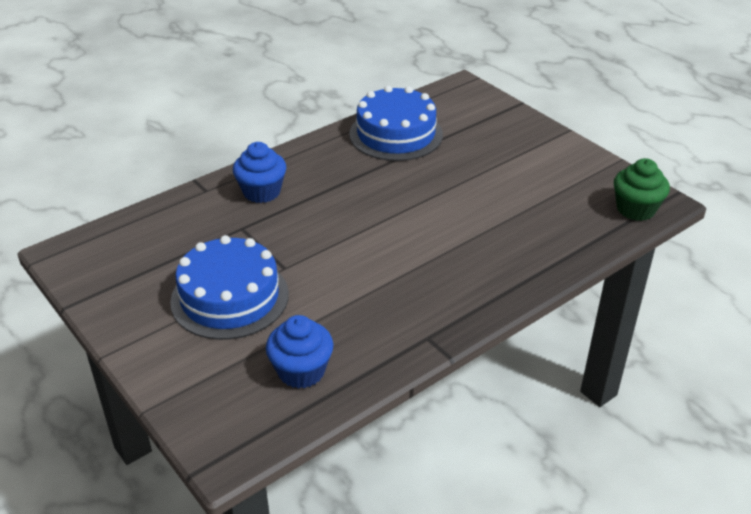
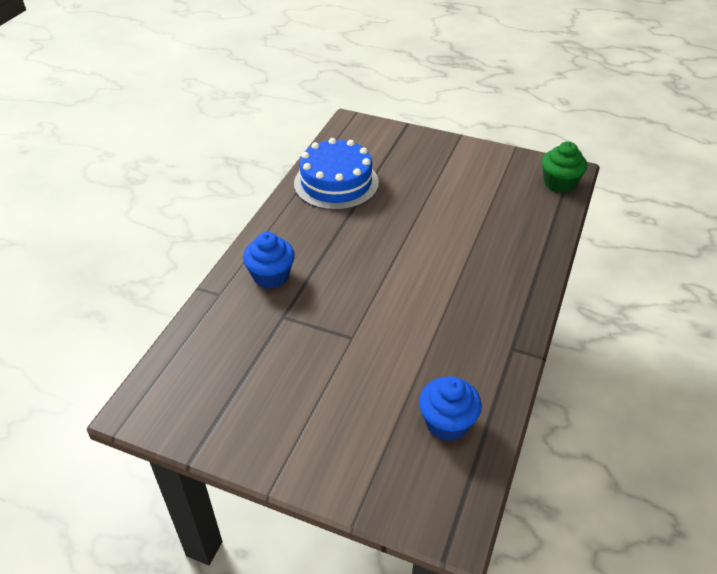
camera: 30 degrees left, 5 degrees up
(230, 297) = (331, 384): blue cake -> none

